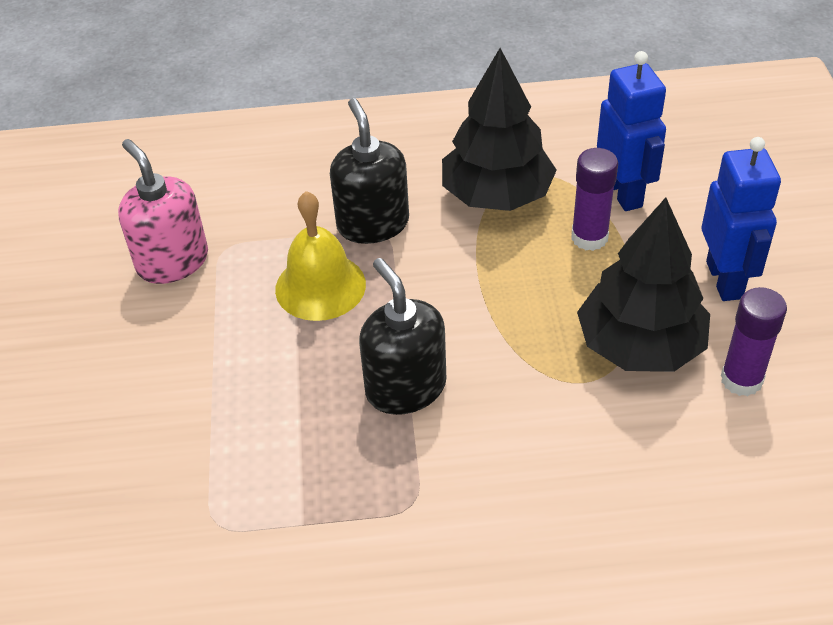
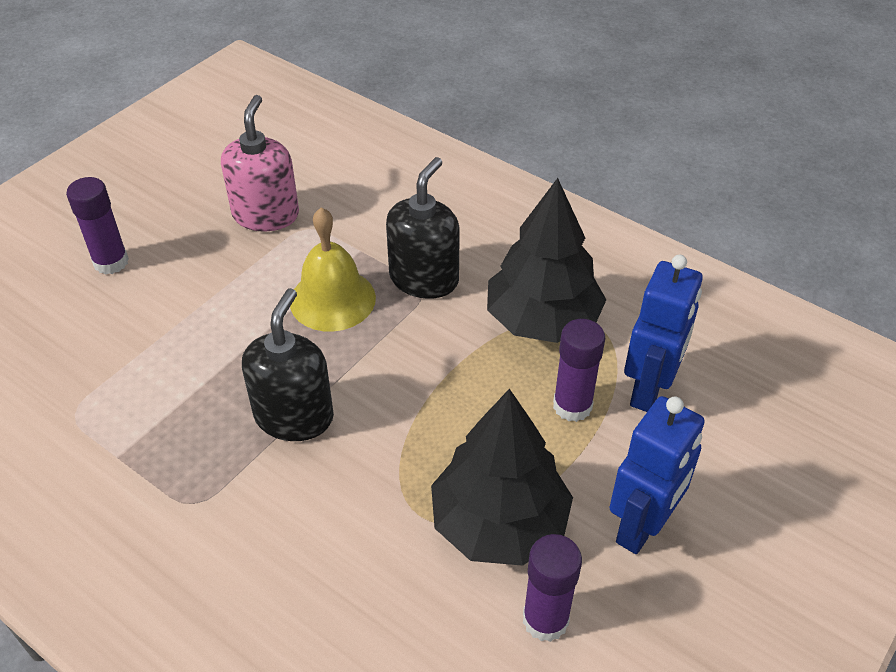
camera: 40 degrees right, 0 degrees up
(77, 391) = (111, 262): none -> purple glue stick

